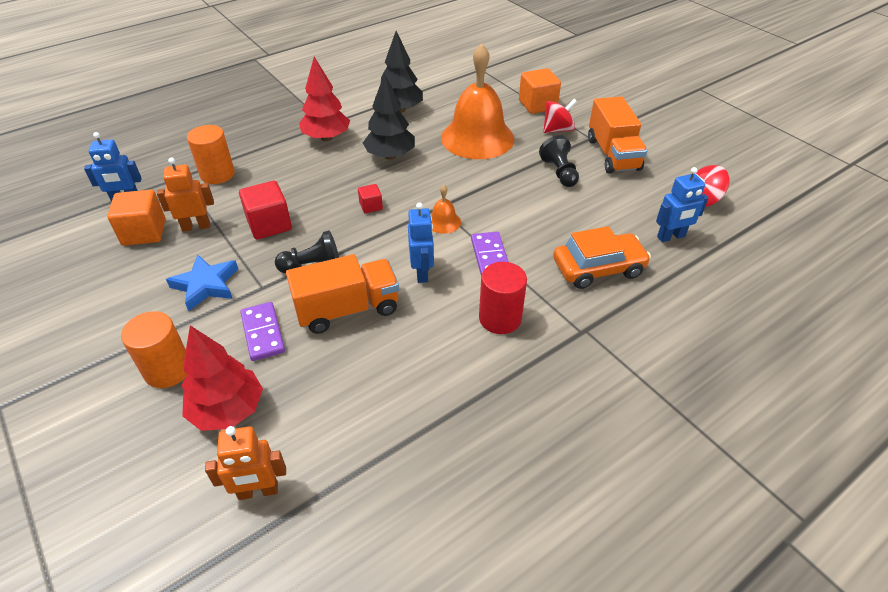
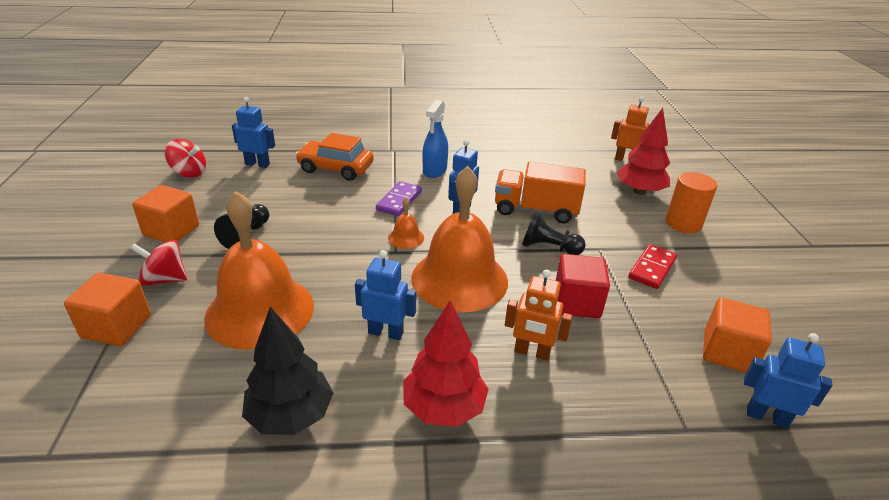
camera: 150 degrees left, 10 degrees down
(196, 226) = (662, 334): orange robot -> orange robot (532, 352)
(206, 285) = (652, 268): blue star -> red domino
(217, 174) = (630, 408): orange cylinder -> none
(263, 333) = (607, 219): purple domino -> none
(371, 206) = (459, 279): red cube -> orange bell
(390, 156) = (386, 332): black tree -> blue robot
(500, 318) = (434, 170): red cylinder -> blue spray bottle
(613, 154) = (171, 230): orange truck -> orange cube

